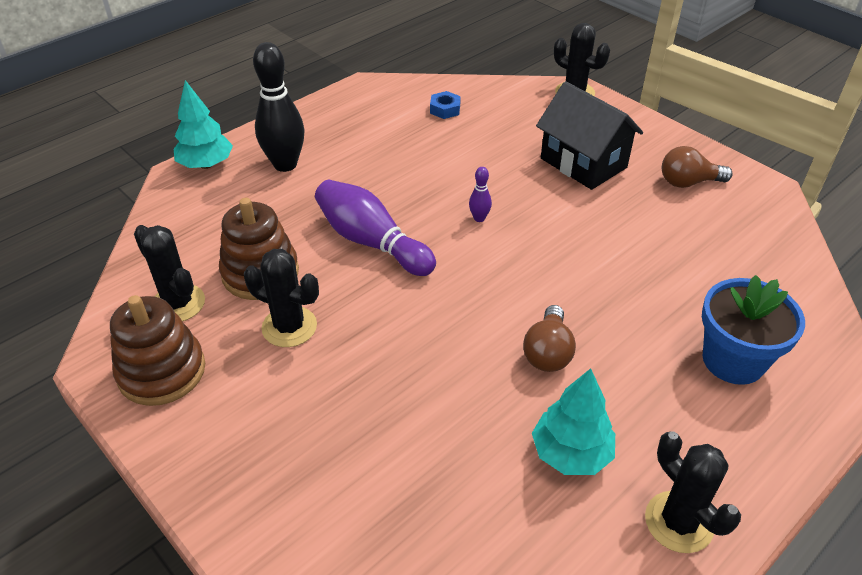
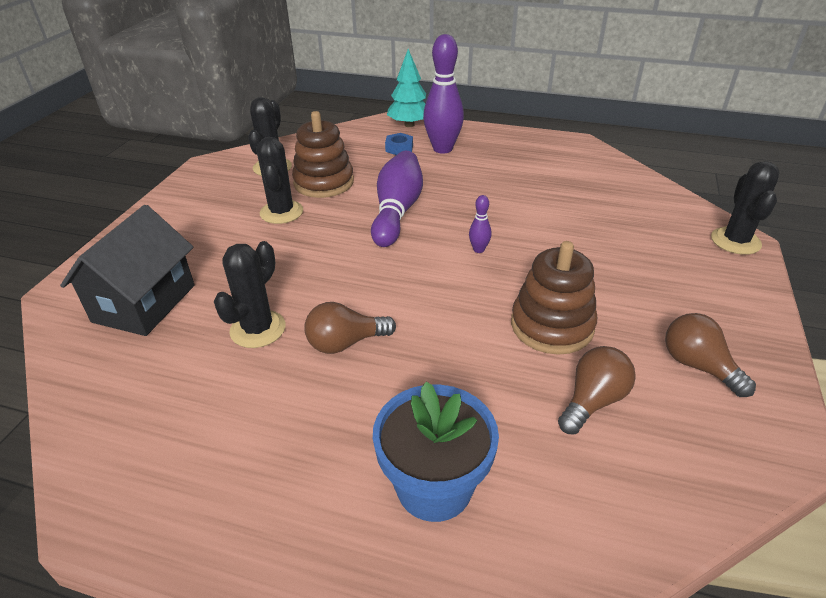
camera: 60 degrees right, 5 degrees down
(162, 371) = (212, 185): brown stacking toy -> brown stacking toy (552, 326)
(285, 164) = (442, 149): black bowling pin -> purple bowling pin
(445, 109) = (600, 184): blue nut -> blue nut (399, 148)
(571, 453) = (234, 396): turquoise tree -> none
(583, 163) = (630, 282): black house -> black house (144, 303)
(678, 522) = (183, 499): black cactus -> black cactus (258, 329)
(694, 245) = (592, 401): none -> brown light bulb

